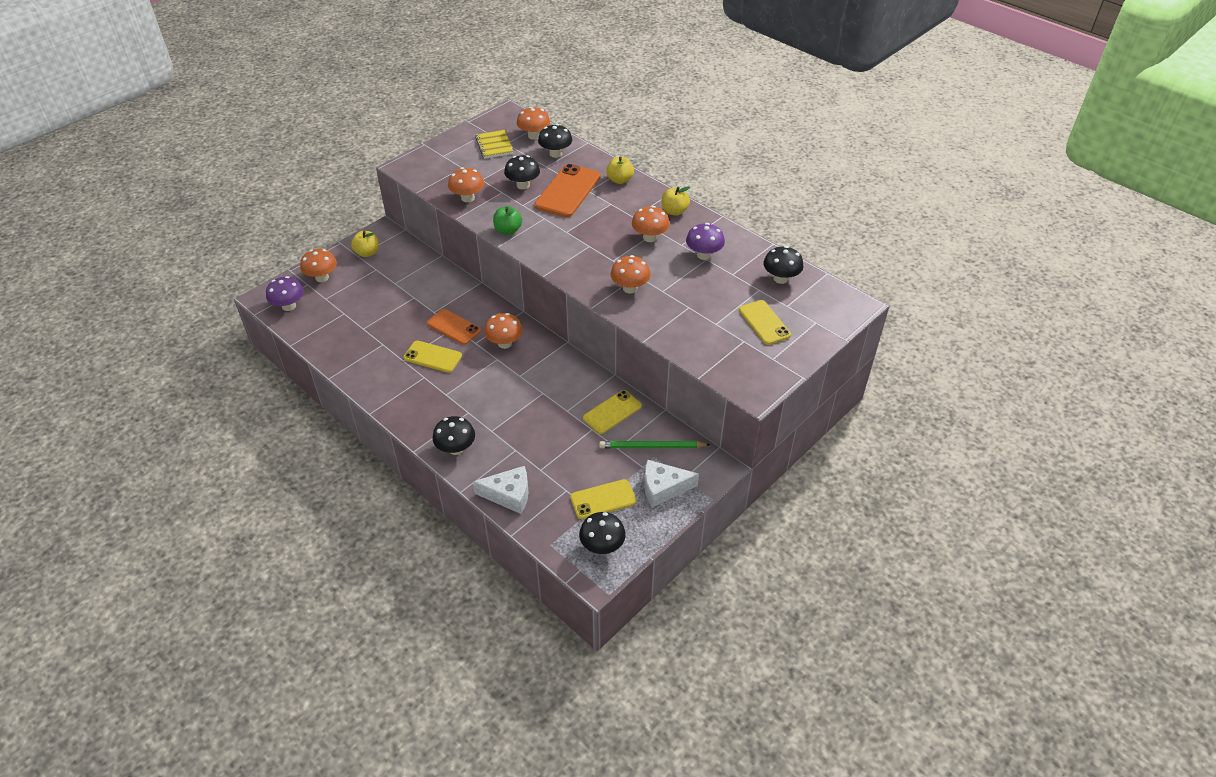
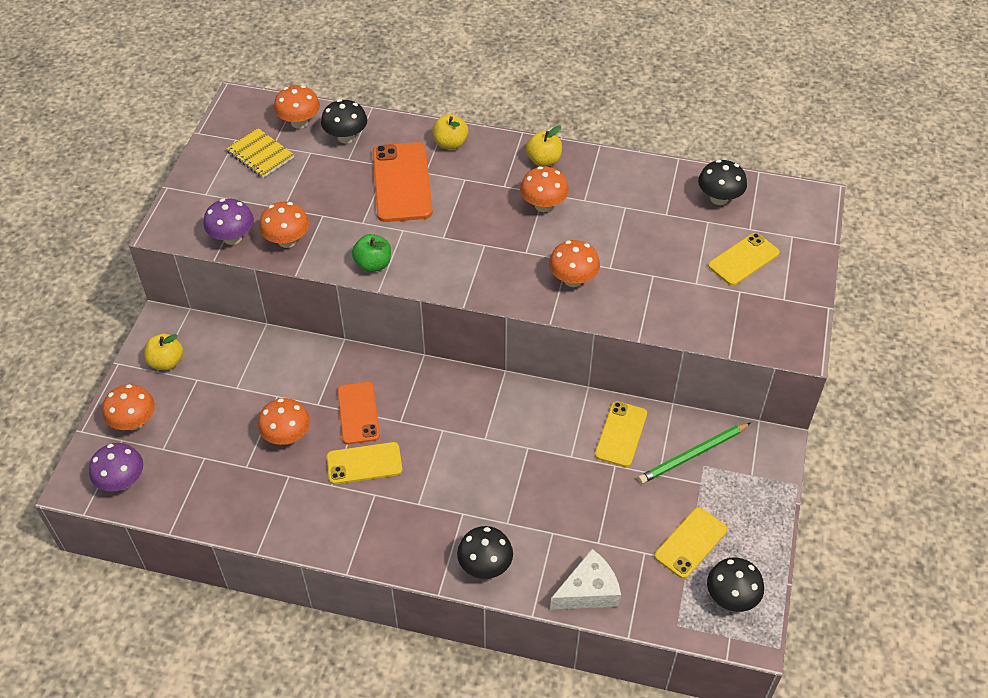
camera: 30 degrees left, 5 degrees up
(453, 327) = (358, 413): orange phone -> orange phone turned 75 degrees clockwise
(504, 343) = (435, 406): orange mushroom -> orange mushroom (287, 436)
(523, 185) = (341, 196): black mushroom -> none
(663, 488) = (740, 497): white cheese -> none
(704, 255) = (618, 203): purple mushroom -> purple mushroom (232, 237)
(764, 322) = (743, 259): yellow phone -> yellow phone turned 75 degrees counterclockwise

